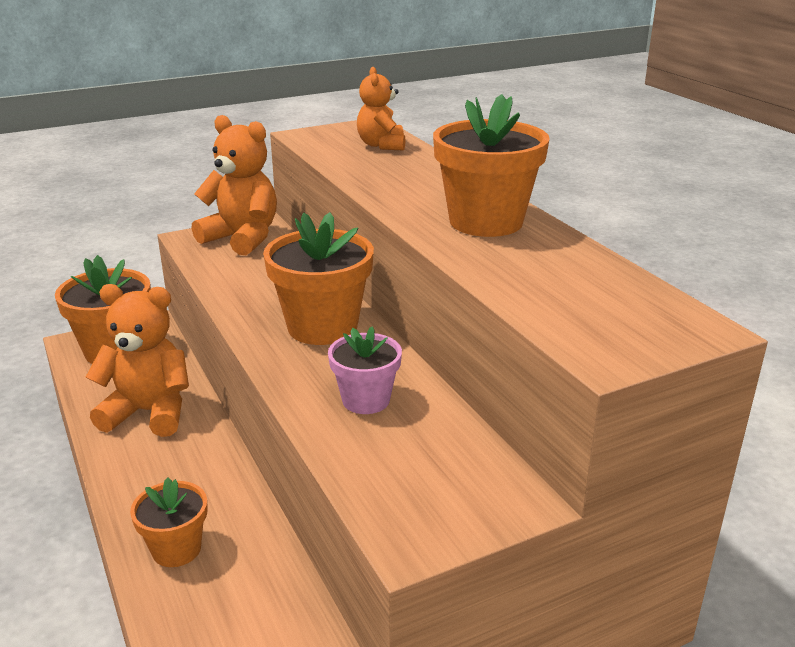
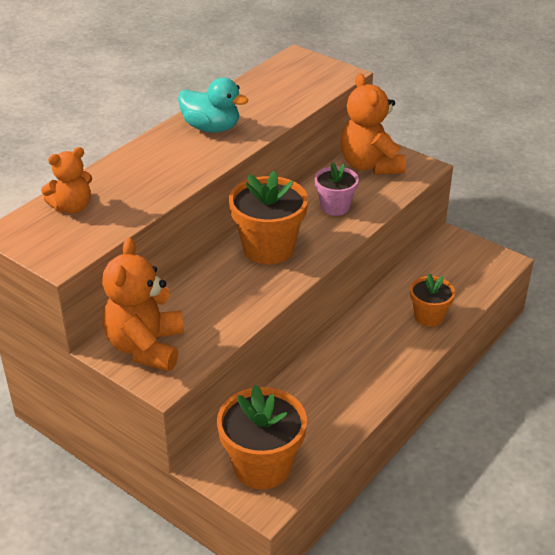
camera: 115 degrees left, 10 degrees up
(149, 412) = (327, 395): orange teddy bear -> orange teddy bear (370, 165)
(486, 222) = (211, 128): orange flower pot -> turquoise duck

